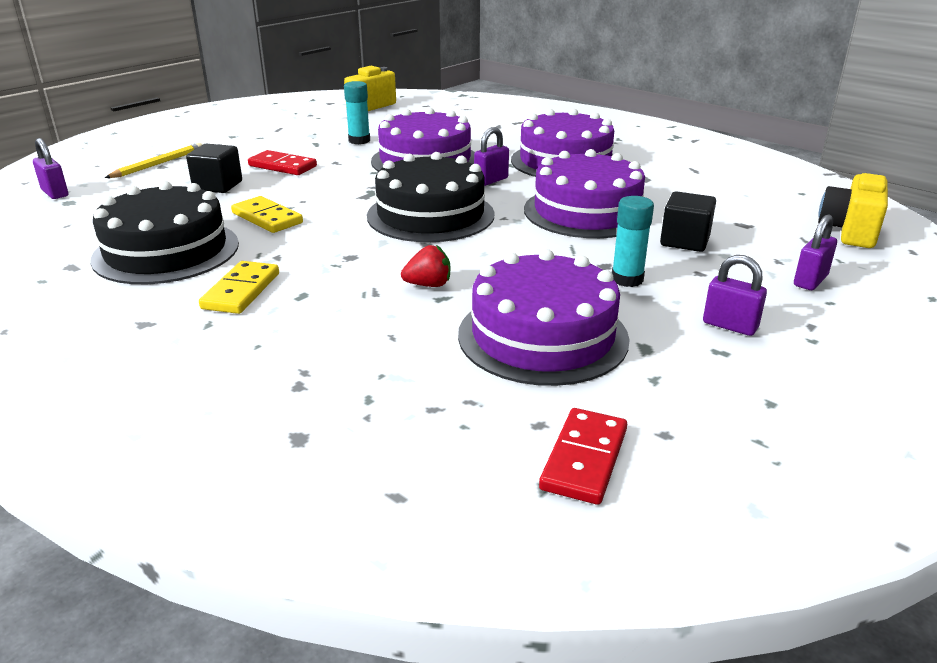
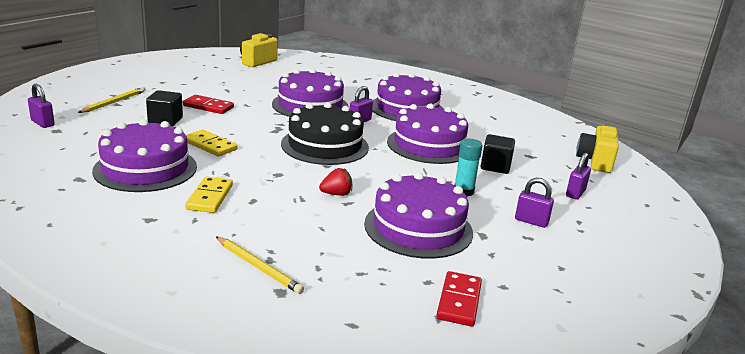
camera: 10 degrees left, 5 degrees down
(166, 251) = (145, 168): black cake -> purple cake
(277, 397) = (258, 267): none -> yellow pencil
(359, 141) = (258, 89): turquoise glue stick -> none

